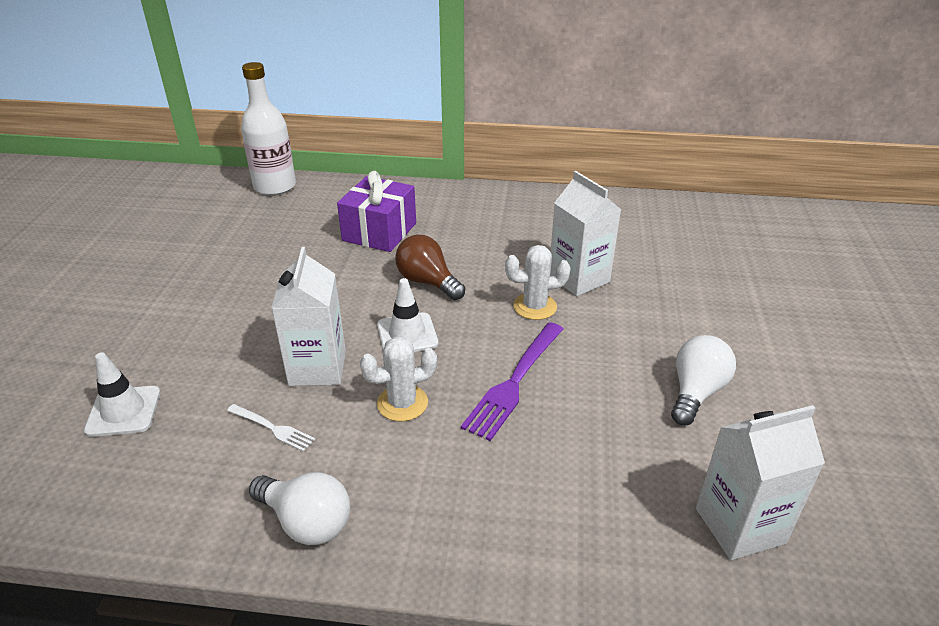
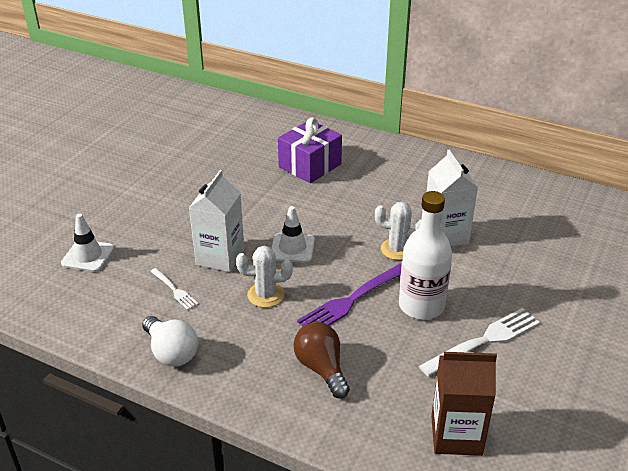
camera: 20 degrees right, 0 degrees up
(275, 186) = (248, 113): white bottle -> white bottle (421, 306)
(428, 282) = (326, 212): brown light bulb -> brown light bulb (321, 368)
(696, 392) = (484, 341): white light bulb -> white fork
(740, 525) = (456, 435): white carton -> brown carton

